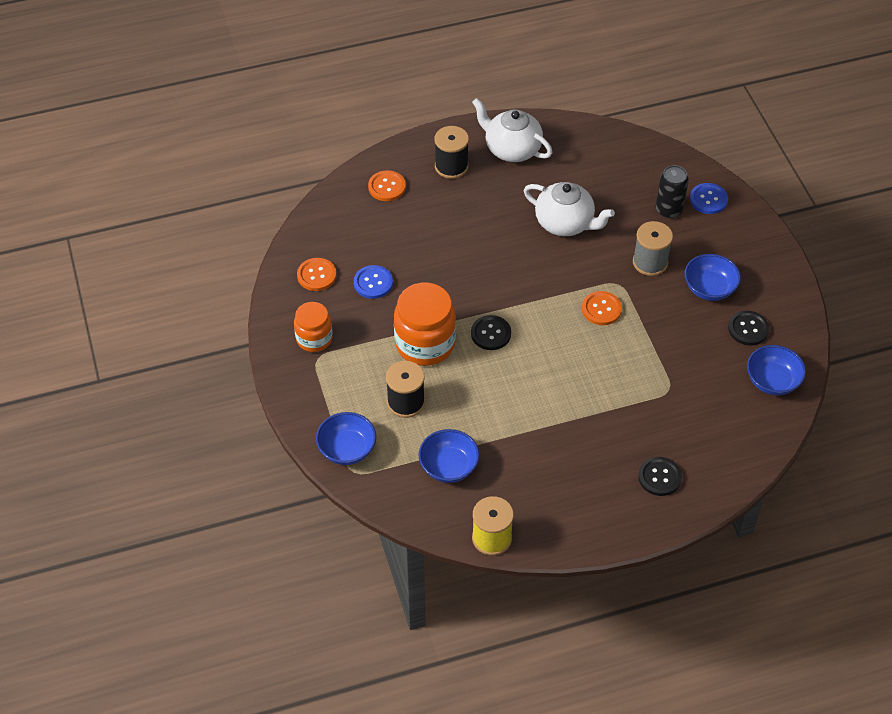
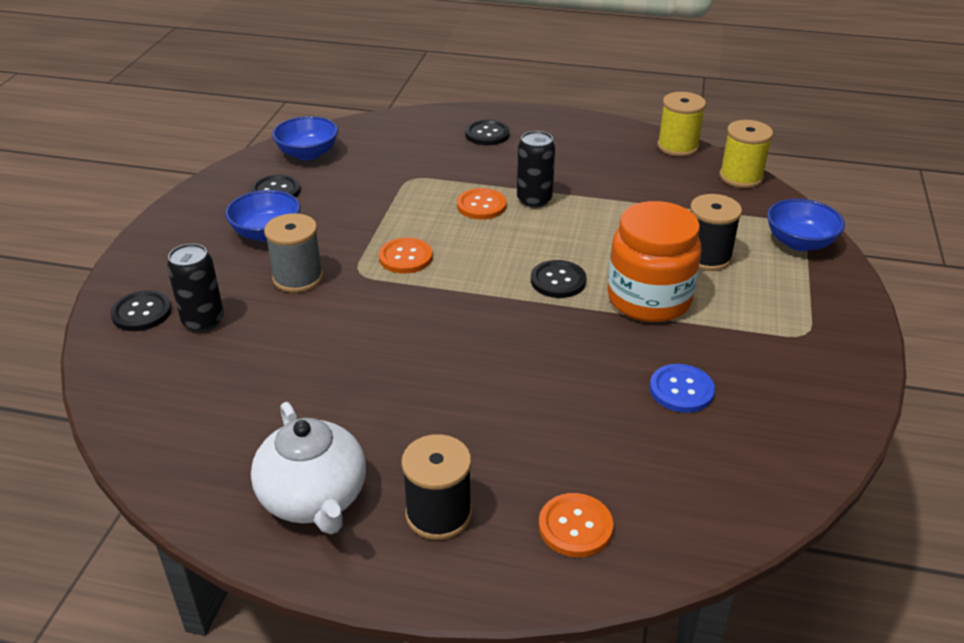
camera: 150 degrees left, 15 degrees down
(314, 339) = (801, 355): orange jar -> none
(316, 275) = (767, 433): orange button -> orange button (481, 205)
(420, 516) = (741, 177): none -> yellow spool
(449, 467) = (689, 198): blue bowl -> none
(561, 408) = (534, 199): none -> black can
(565, 223) = (349, 358): white teapot -> none
(708, 199) = (142, 312): blue button -> black button

